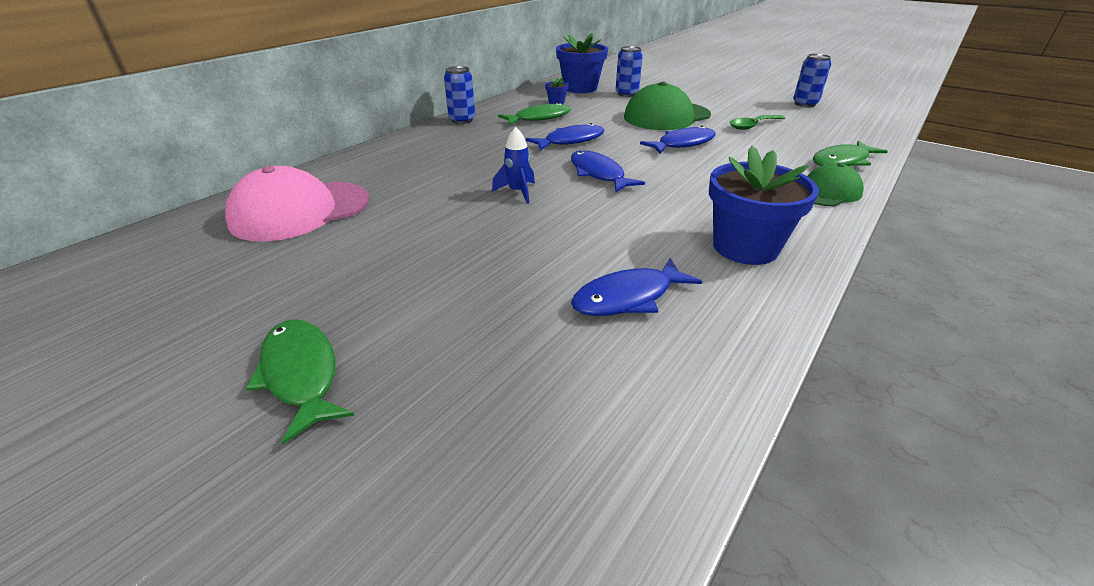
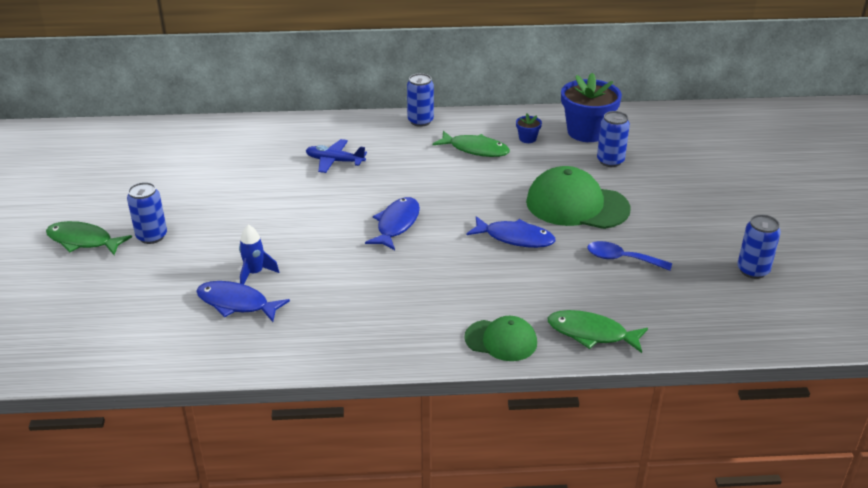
camera: 50 degrees right, 0 degrees up
(300, 211) = (210, 150): pink cap -> none
(301, 374) = (83, 241): green fish -> green fish turned 90 degrees counterclockwise
(395, 308) = (152, 236): none -> blue can
(452, 164) = (335, 161): none -> blue plane
(518, 192) = (324, 207): blue rocket -> blue rocket (255, 273)
(570, 141) = (445, 185): blue fish -> none
(745, 247) = (349, 327): blue flower pot -> none
(752, 126) = (621, 259): green spoon -> blue spoon

